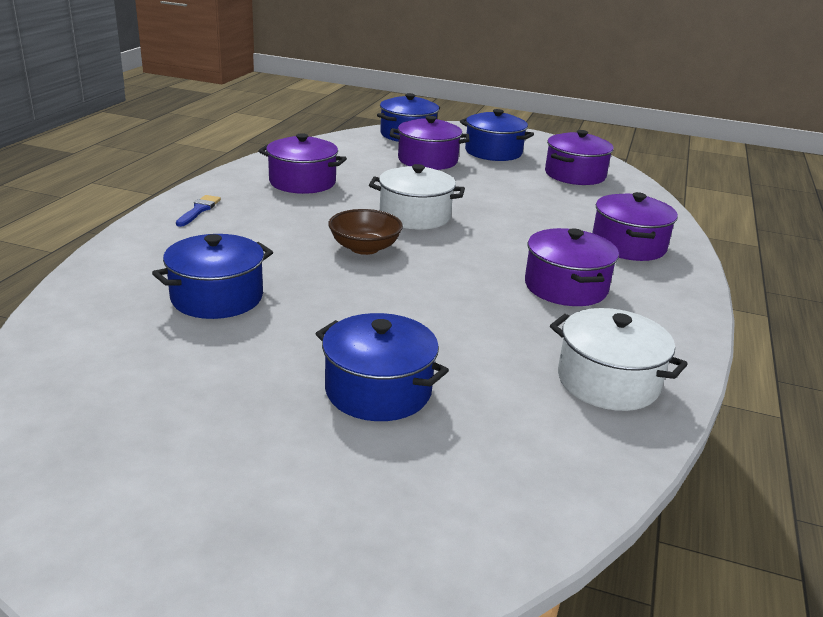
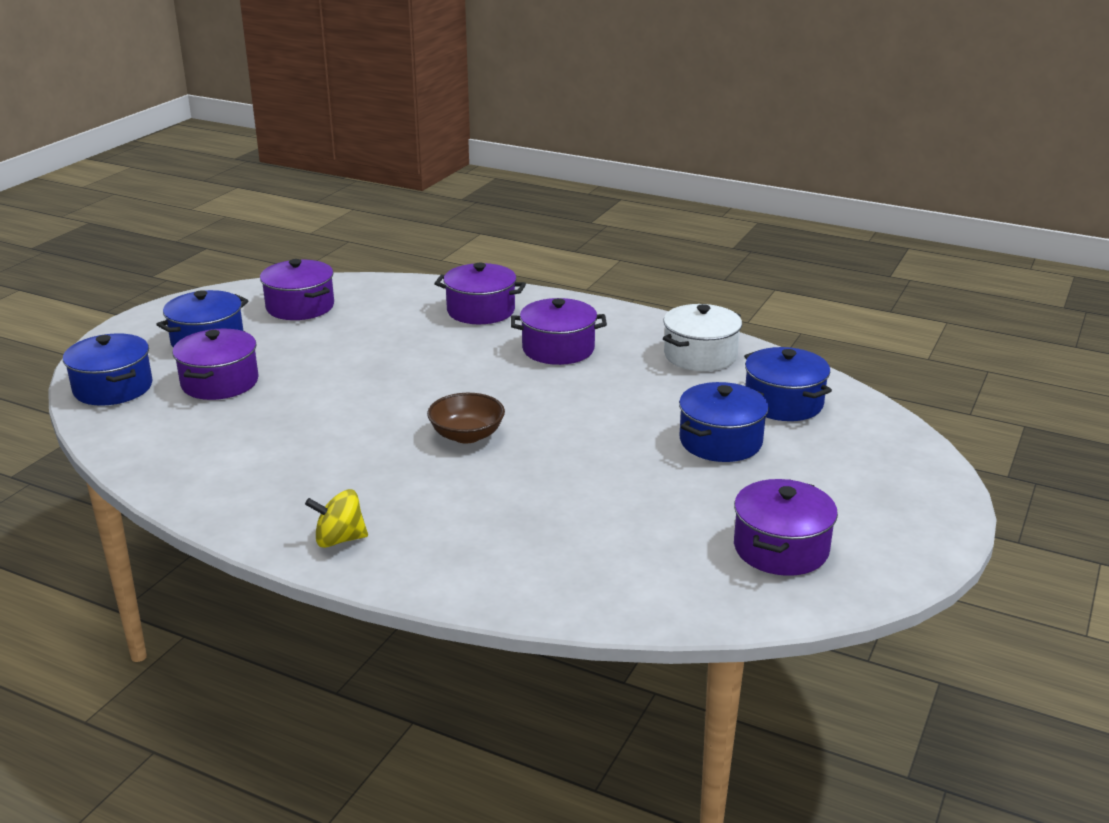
camera: 80 degrees left, 0 degrees up
(199, 210) = (339, 539): blue brush -> yellow spinning top
(217, 297) = (570, 517): blue pot -> blue pot (783, 403)
(302, 182) = (266, 468): purple pot -> purple pot (781, 548)
(415, 216) = (391, 403): white pot -> none

